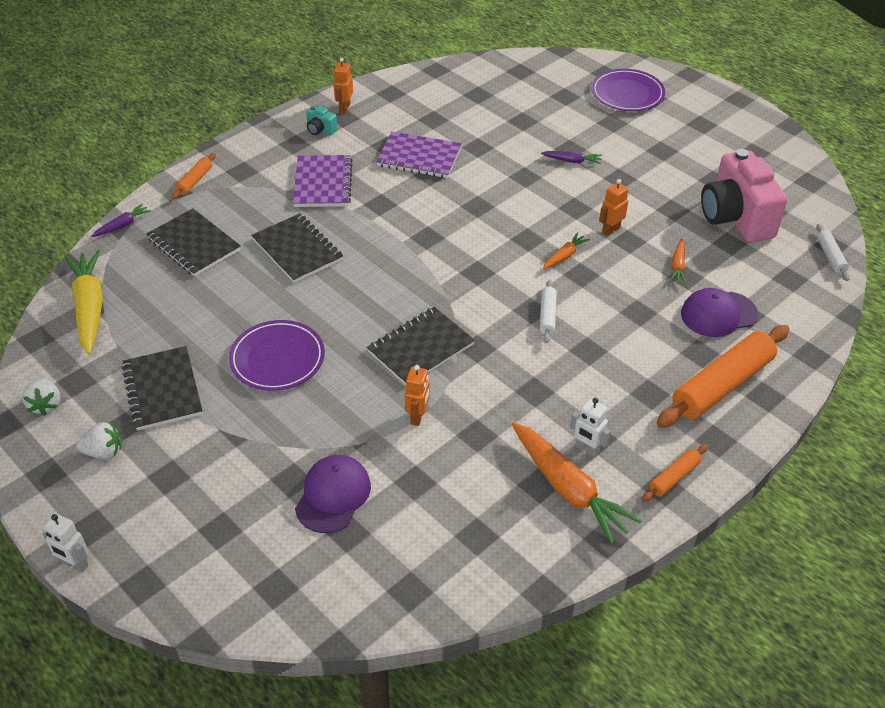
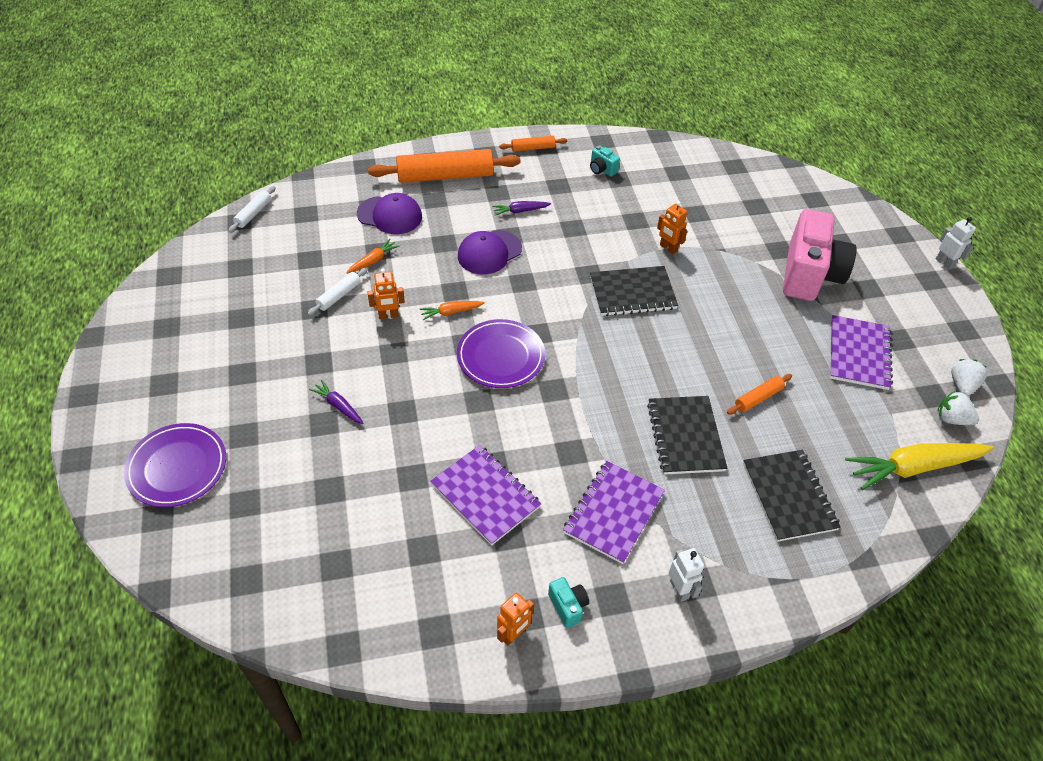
camera: 150 degrees left, 5 degrees up
(89, 308) = (914, 468): yellow carrot -> yellow carrot turned 60 degrees clockwise
(103, 452) = (916, 326): white strawberry -> white strawberry (951, 419)
(122, 225) = (863, 565): purple carrot -> purple carrot (520, 211)
(162, 390) = (858, 354): black notebook -> purple notebook
(194, 181) = (759, 596): orange rolling pin -> orange rolling pin (758, 398)
(277, 358) = (753, 337): purple plate -> purple plate (500, 356)
(333, 495) = (755, 228): purple cap -> purple cap (489, 252)
(418, 417) = (668, 248): orange robot -> orange robot turned 90 degrees counterclockwise
(547, 315) = (514, 272): white rolling pin -> white rolling pin (339, 295)
(568, 488) = (602, 170): orange carrot -> turquoise camera
(587, 449) = (571, 182): white robot -> white robot (679, 589)
(735, 218) = (275, 275): pink camera -> pink camera (809, 275)

